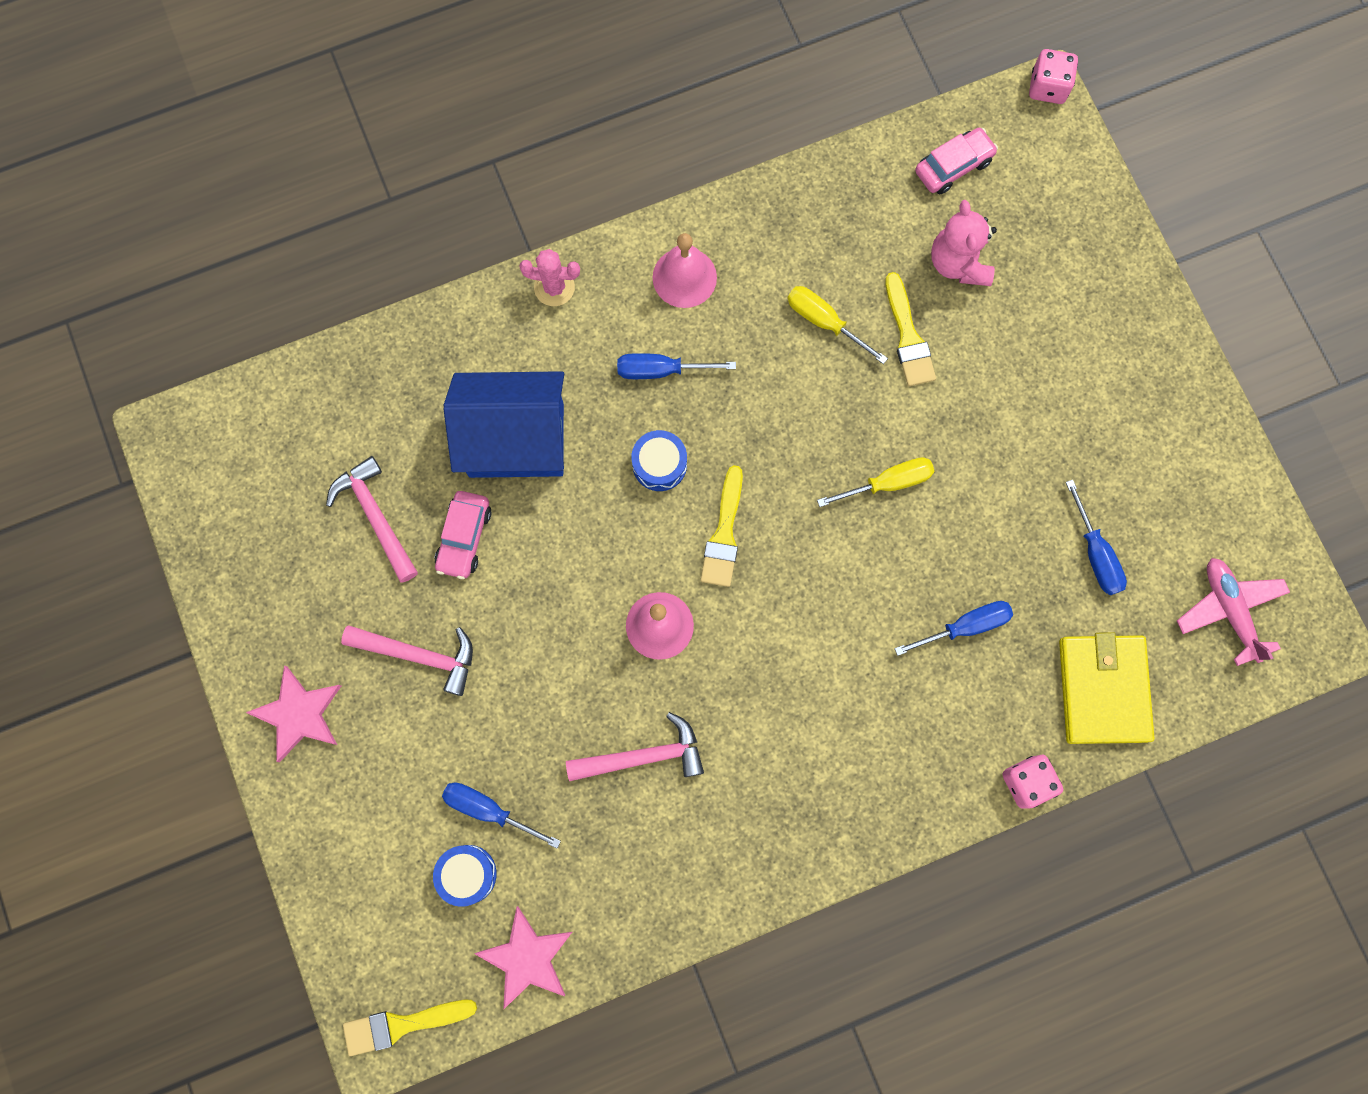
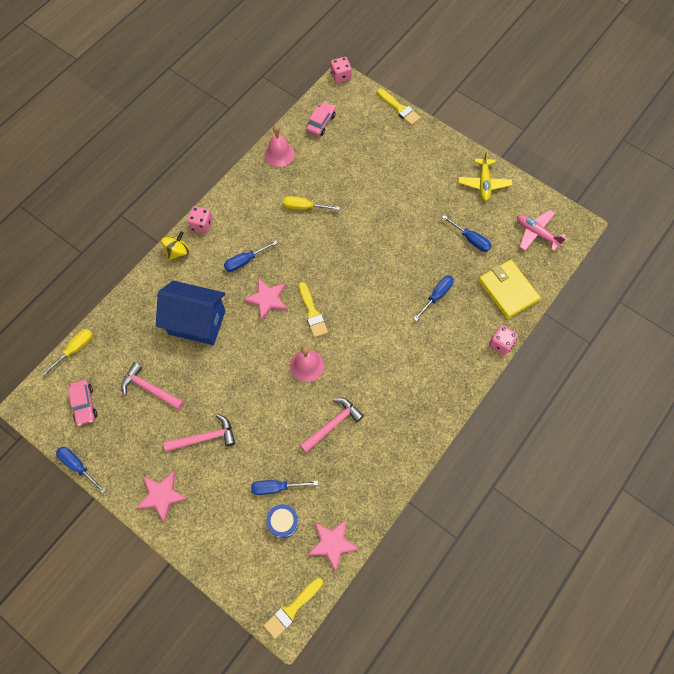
camera: 30 degrees left, 10 degrees down
(193, 585) = (77, 466): none -> blue screwdriver
(464, 537) = (196, 375): pink car -> pink car (84, 404)
(516, 440) = (197, 322): blue house -> blue house turned 45 degrees clockwise
(554, 287) = (178, 251): pink cactus -> yellow spinning top
(623, 258) = (202, 225): none -> pink dice
(659, 464) = (267, 299): blue drum -> pink star
(684, 277) = (233, 219): pink bell -> pink bell (279, 154)
(889, 483) = (370, 256): yellow screwdriver -> yellow screwdriver (75, 349)
(908, 337) = (342, 195): yellow brush -> yellow brush (399, 108)
(958, 263) = (346, 157): pink teddy bear -> none
(1190, 455) = (484, 183): none -> yellow plane

